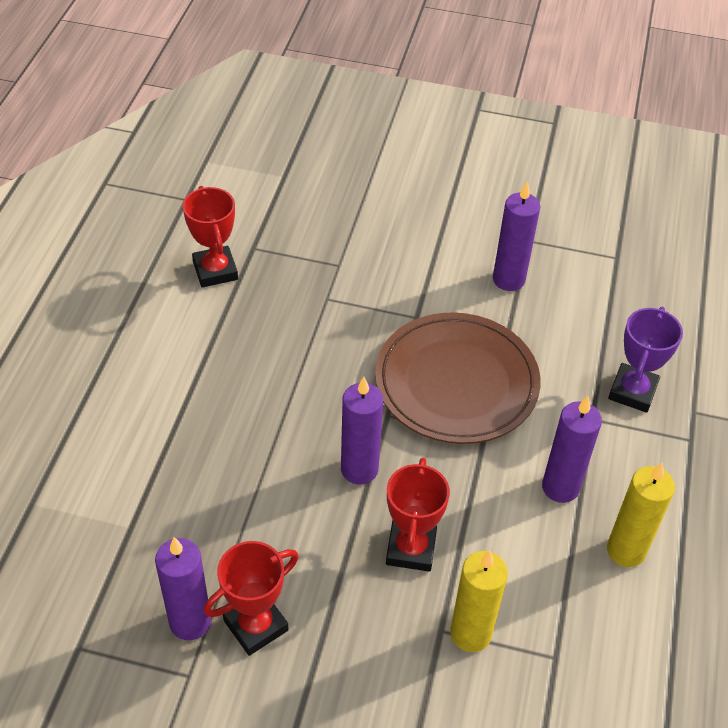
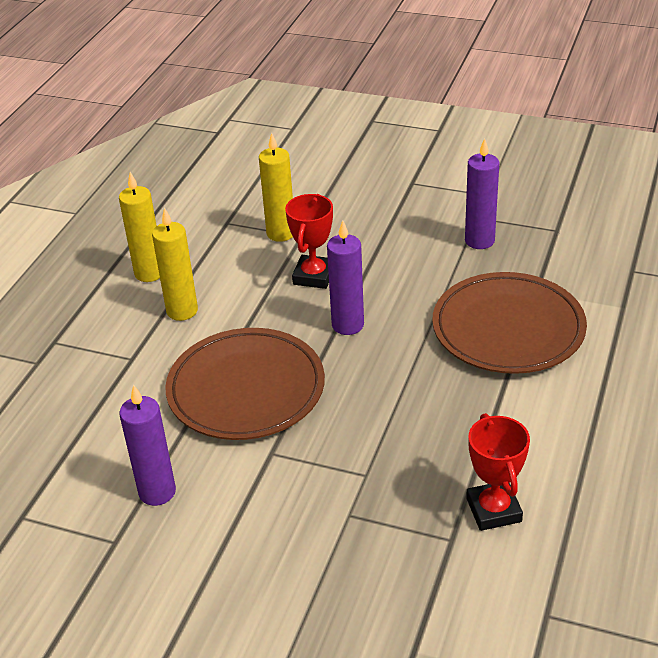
camera: 170 degrees left, 10 degrees down
(173, 467) = (508, 328): none -> brown plate
(256, 625) = (432, 238): red trophy -> none
(560, 487) = (182, 311): purple candle -> yellow candle
(632, 391) = (82, 379): purple trophy -> none

